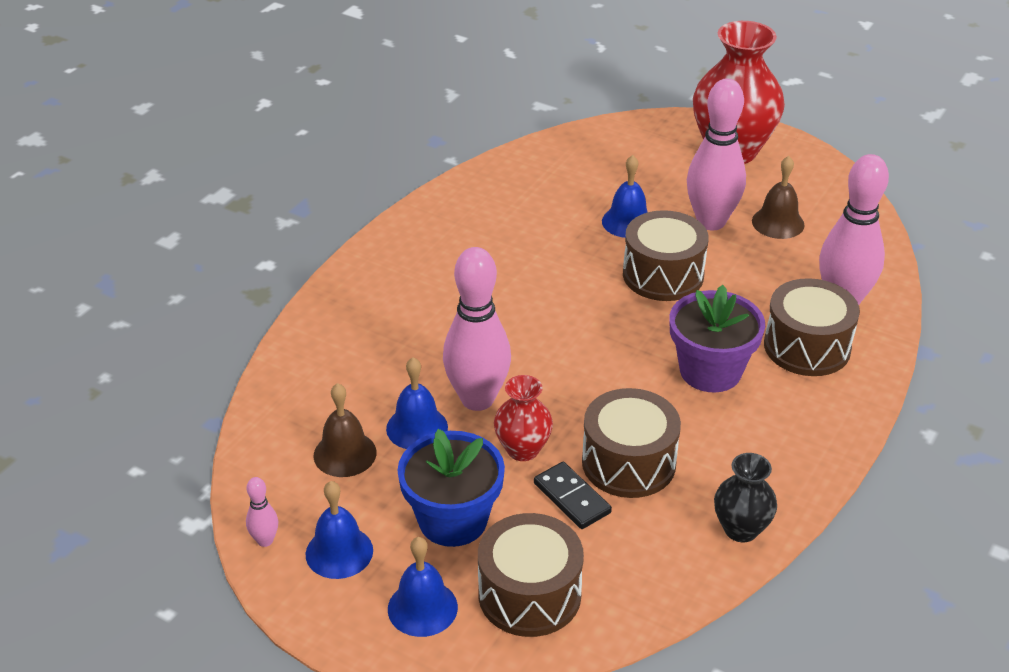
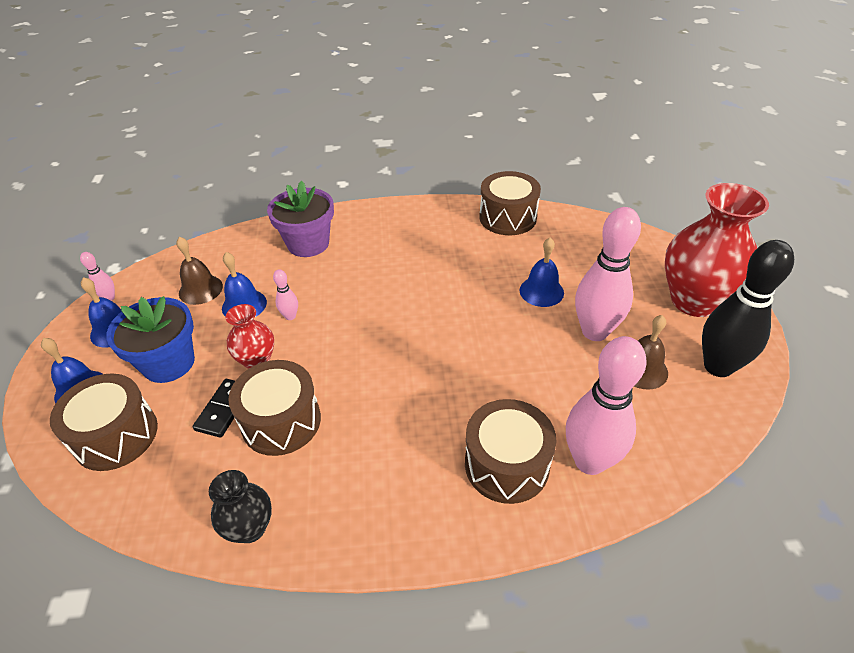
camera: 55 degrees right, 5 degrees up
(477, 399) = (290, 316): pink bowling pin -> pink bowling pin, size x0.43
(663, 275) = (503, 337): brown drum -> brown drum (507, 217)
(710, 371) = (420, 417): purple flower pot -> purple flower pot (308, 243)
(812, 185) = (718, 366): none -> black bowling pin

